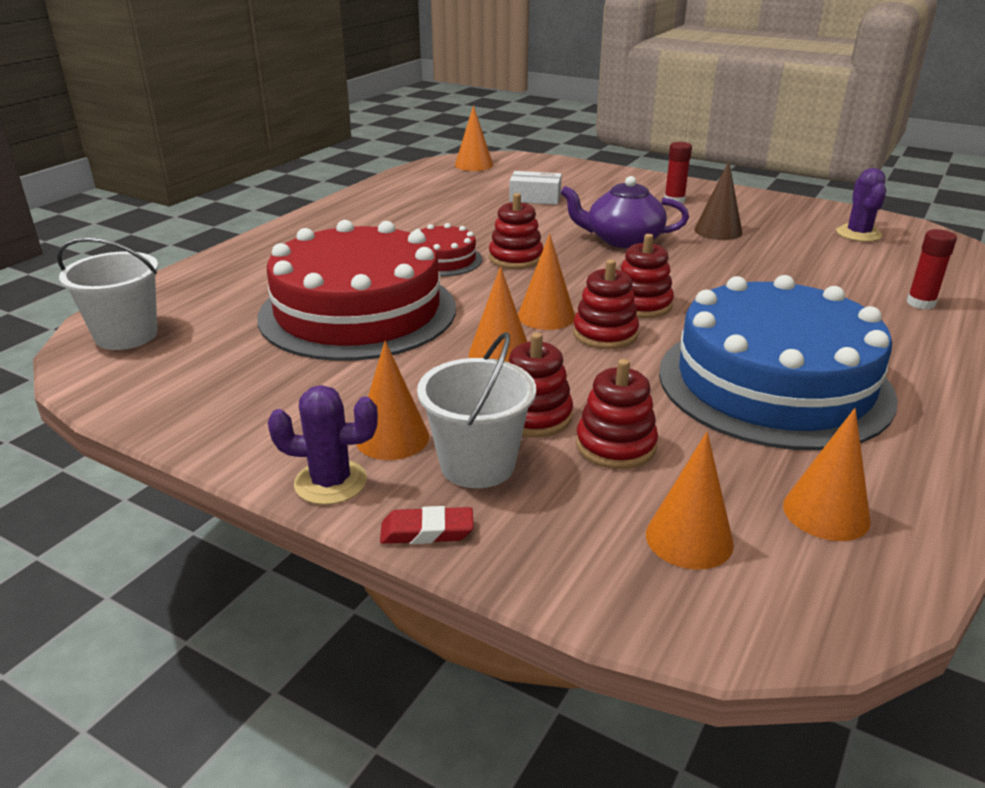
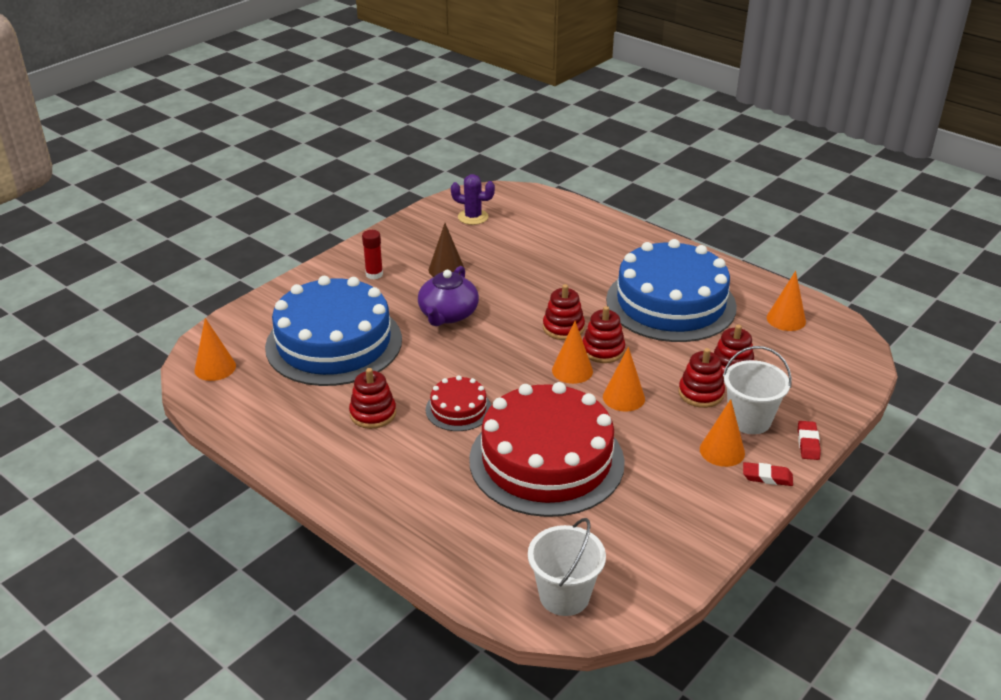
camera: 80 degrees left, 5 degrees up
(331, 482) = (767, 477): purple cactus -> red eraser
(516, 258) = (467, 371): red stacking toy -> red stacking toy (373, 414)
(535, 198) = (334, 343): white box -> blue cake
(689, 538) = (807, 362): orange cone -> none
(920, 303) = (583, 229): red glue stick -> none

